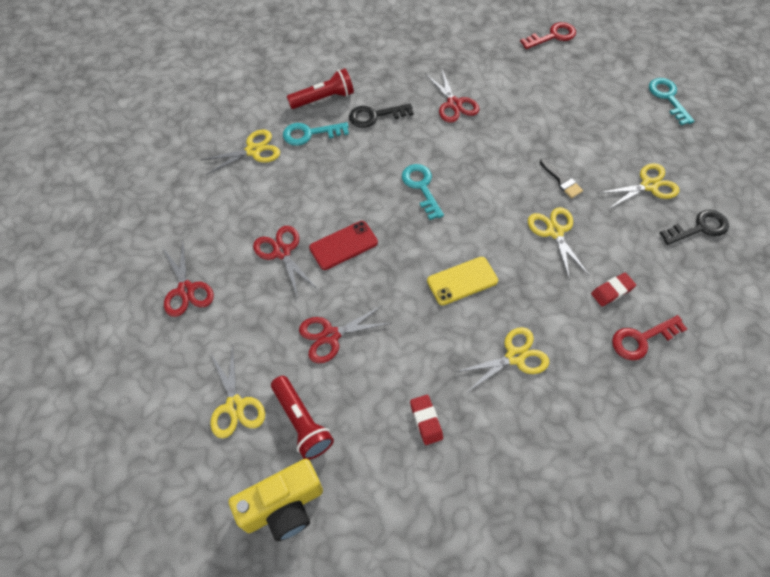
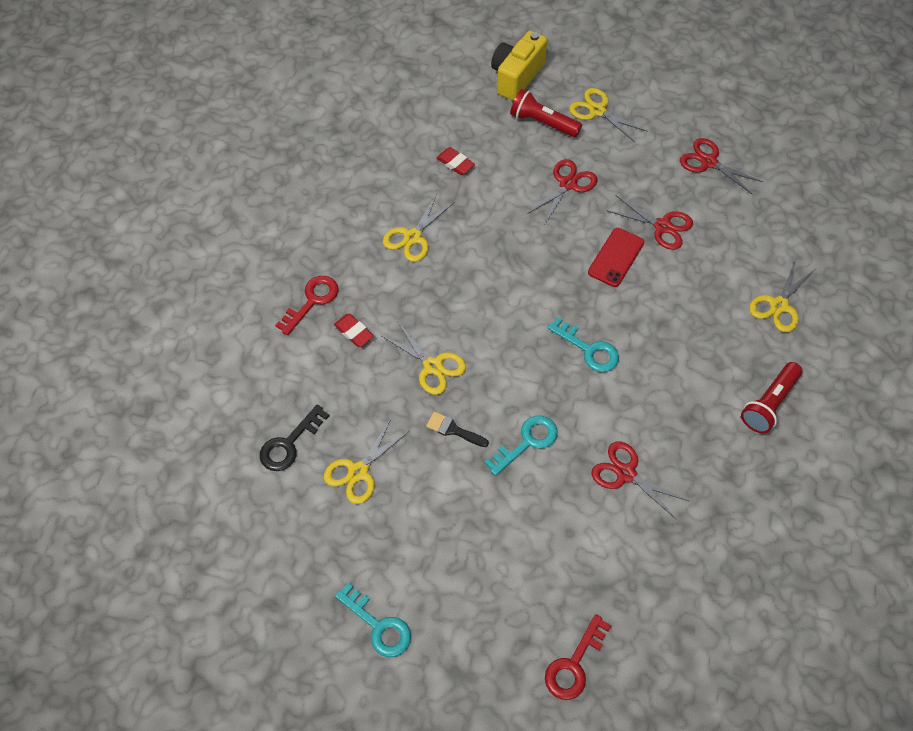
camera: 150 degrees right, 0 degrees up
(309, 134) = (744, 352): turquoise key -> turquoise key (527, 442)
(375, 116) = (698, 410): black key -> none
(462, 281) = (491, 277): yellow phone -> none
(612, 291) = (354, 332): red eraser -> red eraser turned 75 degrees counterclockwise

